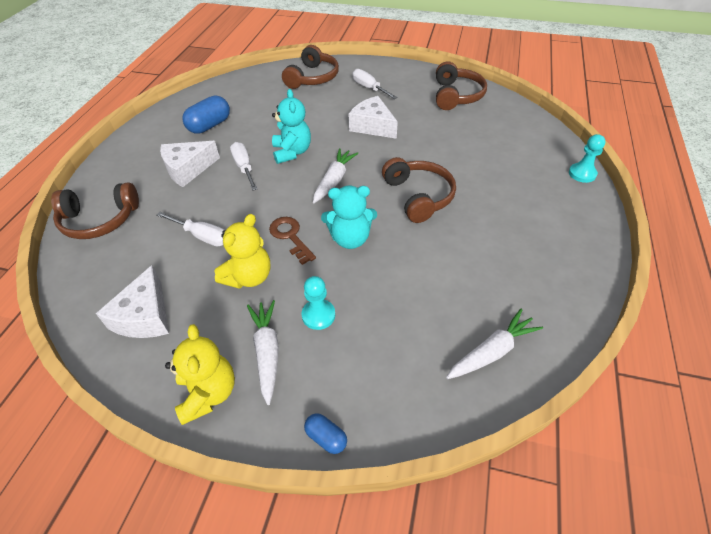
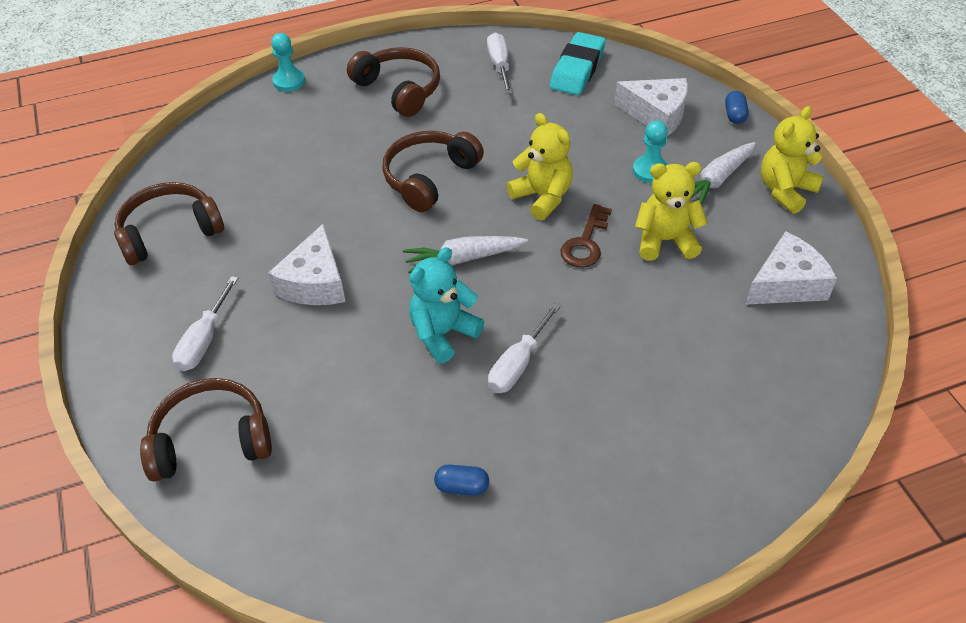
camera: 125 degrees left, 0 degrees up
(100, 220) = (748, 444): brown headphones -> brown headphones (399, 89)
(188, 169) = (578, 427): white cheese -> white cheese (657, 114)
(202, 236) = (661, 317): white screwdriver -> white screwdriver (499, 66)
(210, 125) = (462, 487): blue capsule -> blue capsule, size x0.54
(350, 239) = (542, 197): turquoise teddy bear -> yellow teddy bear
(491, 352) = (577, 69): white carrot -> turquoise eraser

